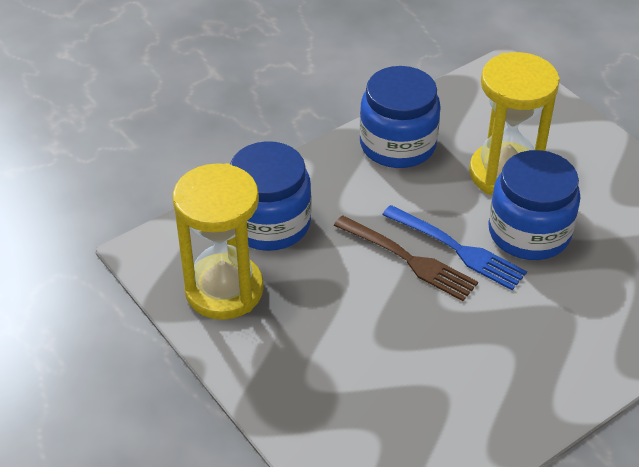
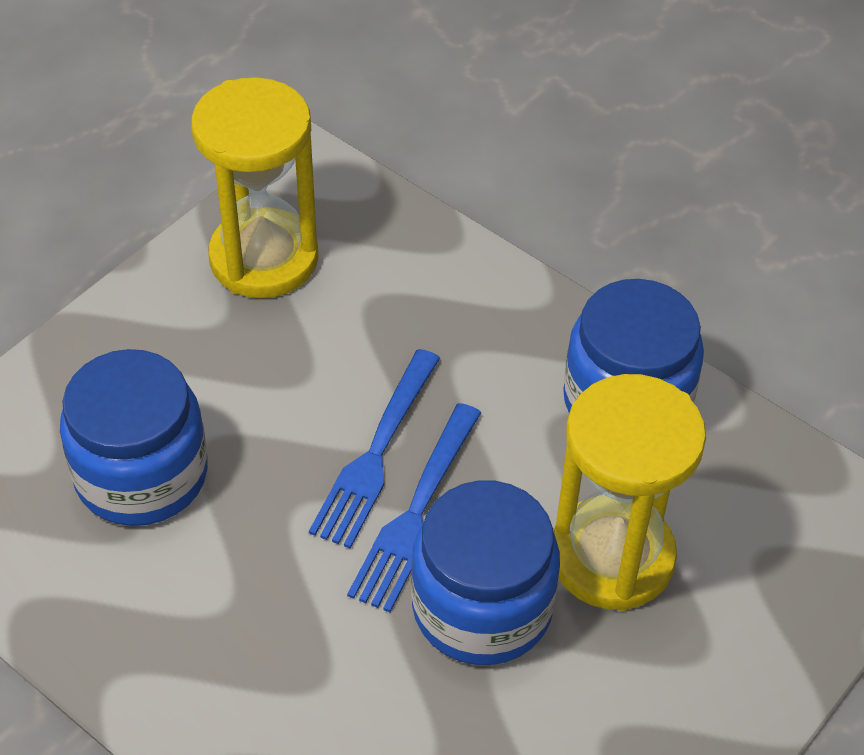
camera: 75 degrees right, 5 degrees up
(269, 223) = (401, 280): blue jar -> blue jar (141, 474)
(408, 259) = (376, 453): brown fork -> blue fork

